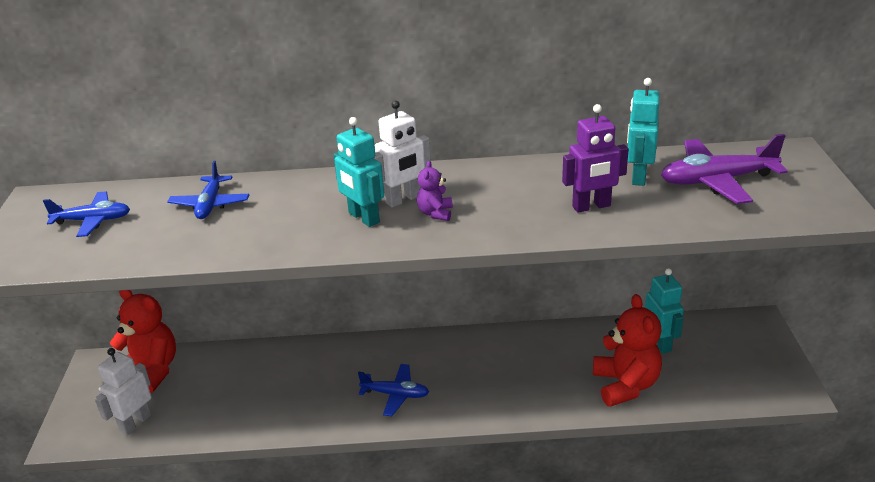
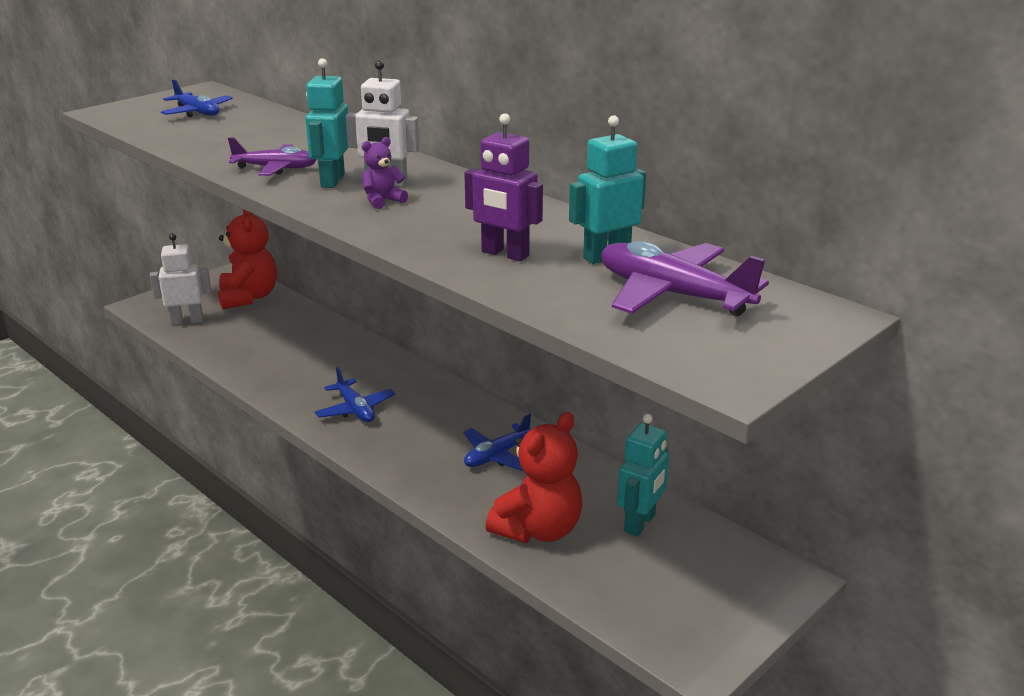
camera: 45 degrees right, 5 degrees down
(210, 204) = (272, 132): blue plane -> blue plane (497, 455)
(297, 231) = (276, 168): none -> purple plane

